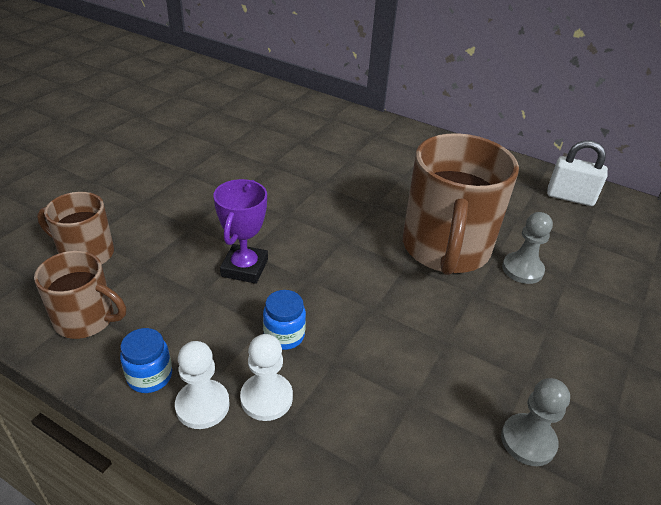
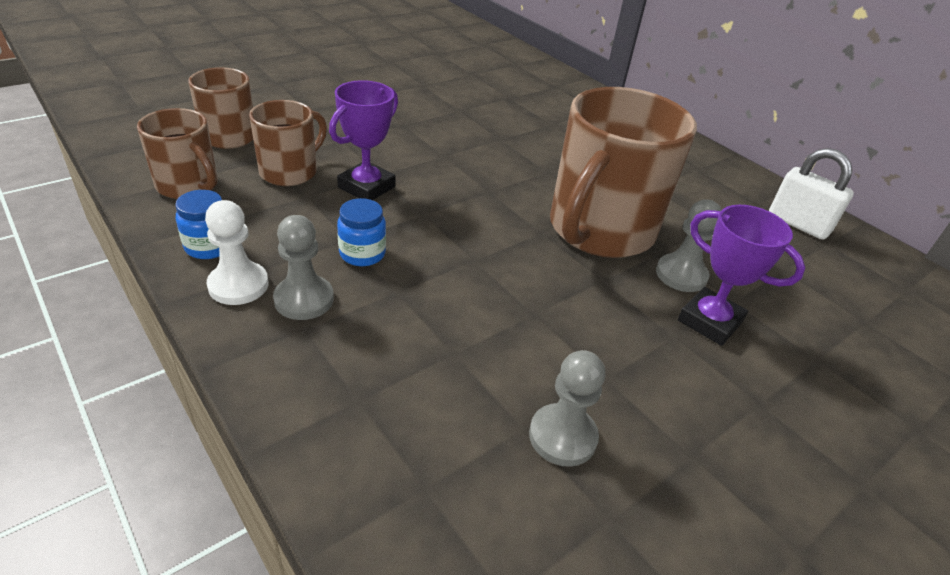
camera: 20 degrees right, 0 degrees up
(169, 274) = (290, 172): none -> brown mug
(266, 398) = (304, 299): white pawn -> grey pawn
(563, 303) = (709, 321): none -> purple trophy

